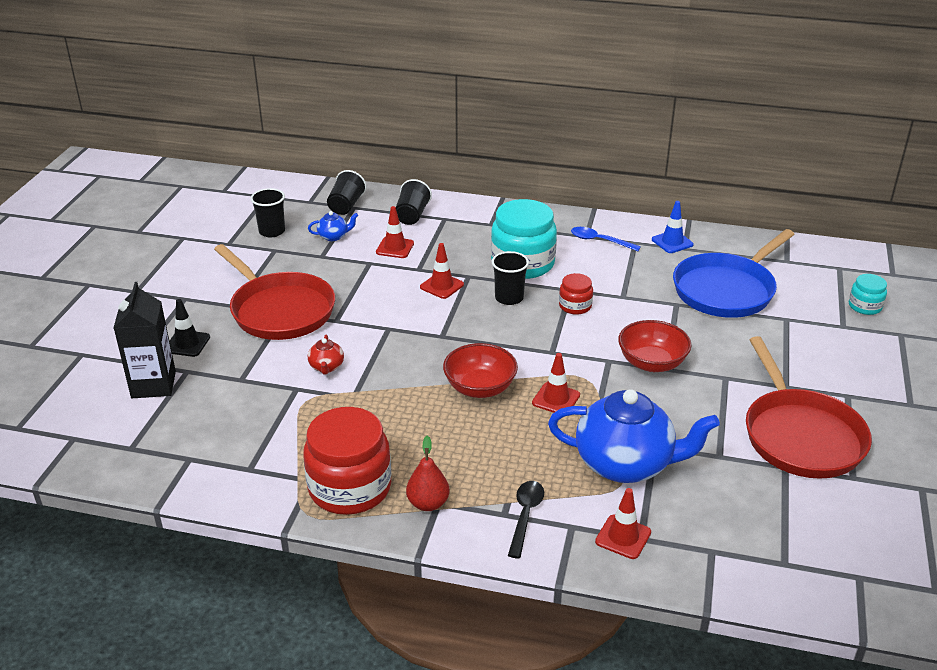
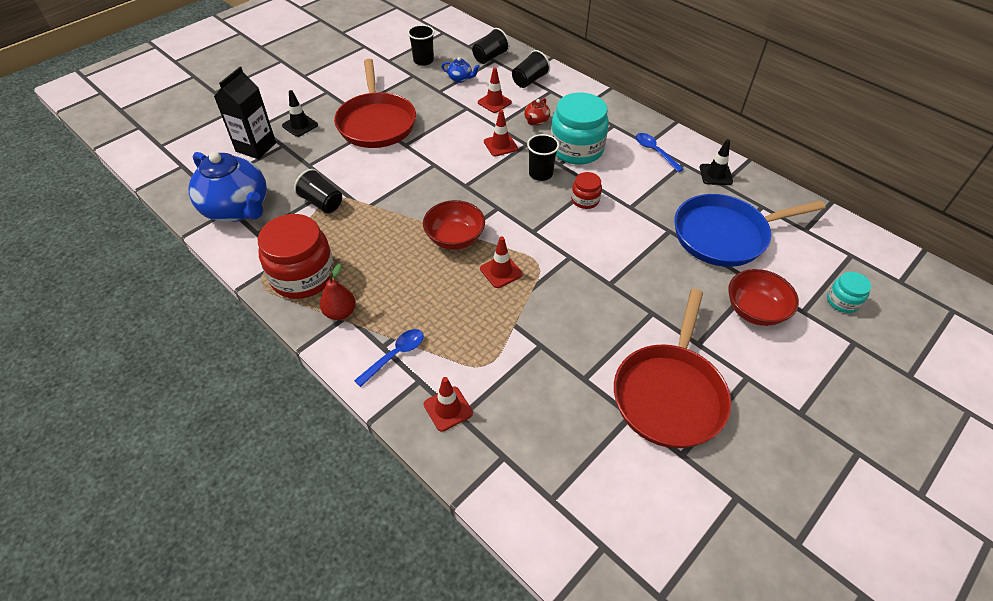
camera: 30 degrees right, 15 degrees up
(297, 410) = (322, 203): none -> black cup
(326, 367) = (368, 178): red teapot -> red teapot (536, 121)
(525, 516) = (395, 355): black spoon -> blue spoon
(625, 464) = (504, 350): blue teapot -> blue teapot (237, 209)
(651, 363) = (602, 273): red bowl -> red bowl (755, 310)
(672, 242) = (715, 174): blue traffic cone -> black traffic cone

